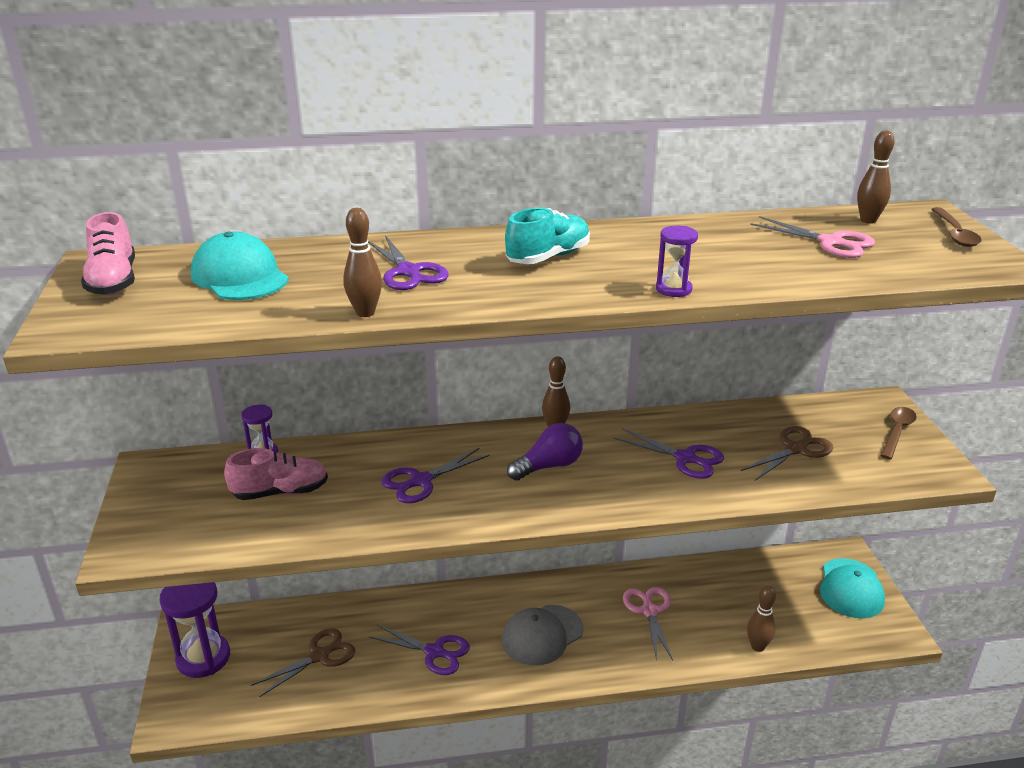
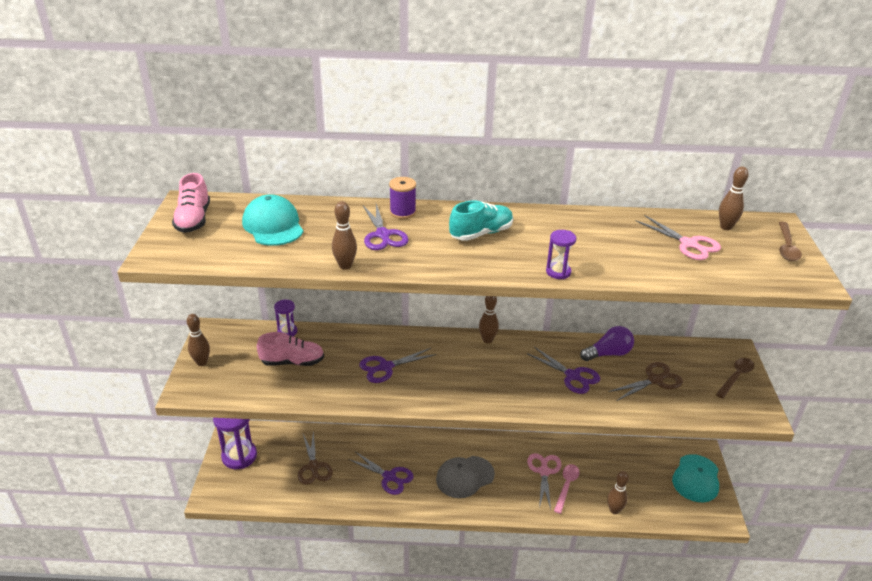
camera: 10 degrees right, 5 degrees up
(139, 511) = (202, 362): none -> brown bowling pin
(320, 656) = (314, 467): brown scissors -> brown scissors turned 105 degrees clockwise
(427, 244) = (402, 212): none -> purple spool
(548, 466) = (475, 368): purple light bulb -> purple light bulb (608, 354)
(685, 625) = (566, 486): none -> pink spoon

